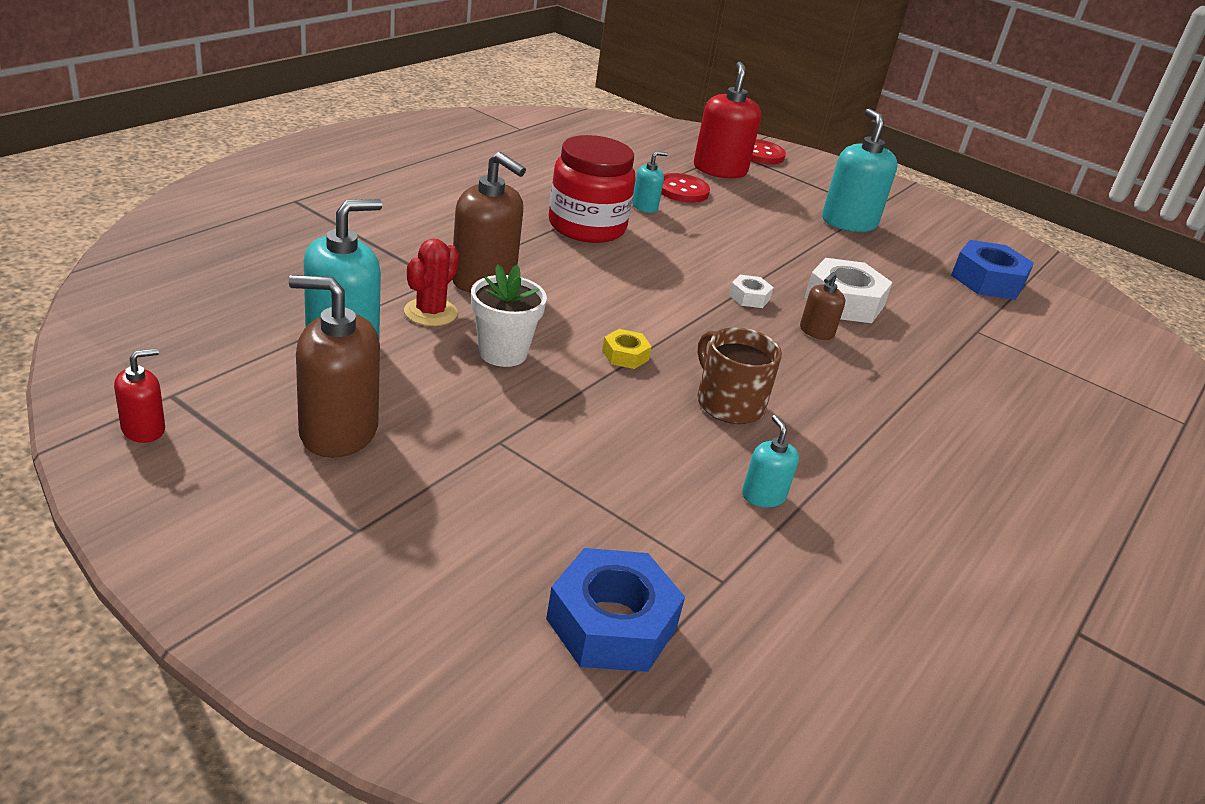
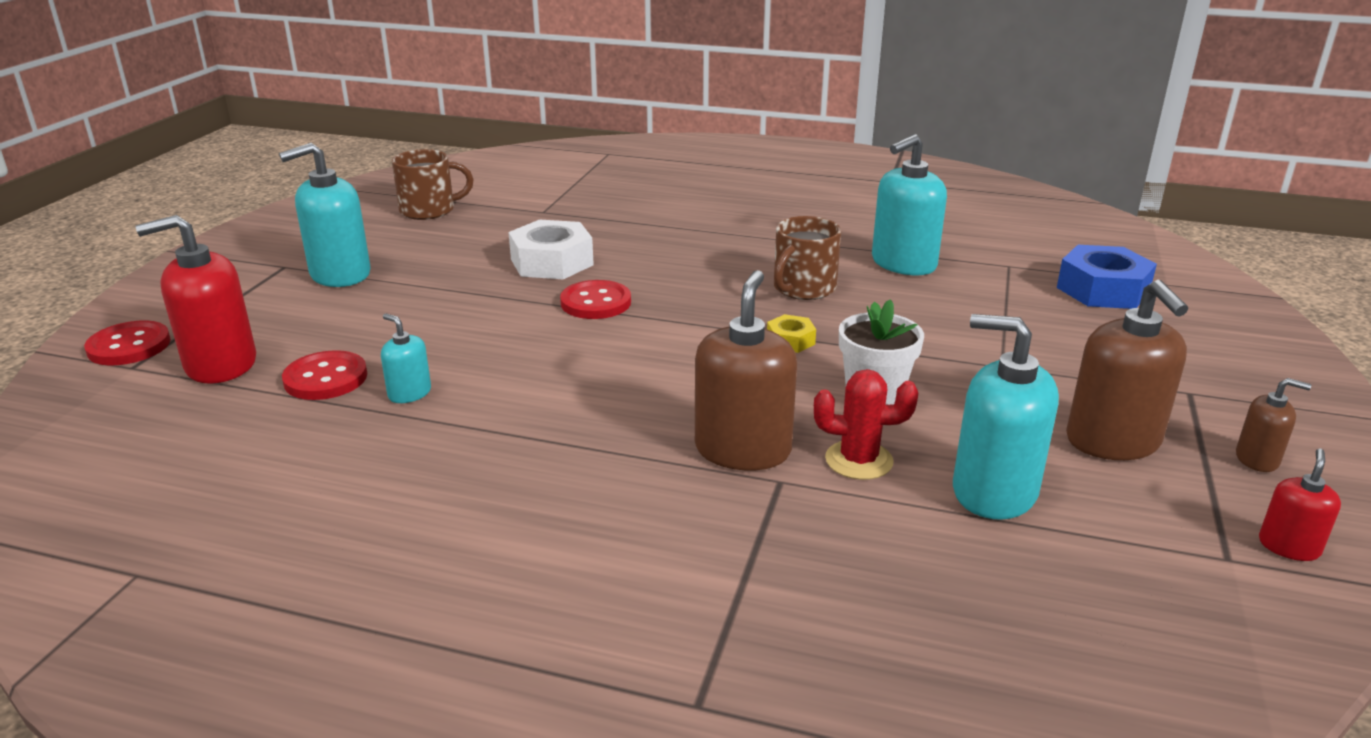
camera: 105 degrees left, 5 degrees down
(143, 429) = (1288, 546): red soap dispenser -> red soap dispenser turned 90 degrees clockwise
(587, 226) = (517, 419): red jar -> none
(749, 297) = (596, 302): white nut -> red button
(763, 496) = (903, 263): turquoise soap dispenser -> turquoise soap dispenser, size x1.96
(816, 332) = (629, 268): brown soap dispenser -> brown soap dispenser (1257, 459)
(987, 280) = (429, 210): blue nut -> brown mug

